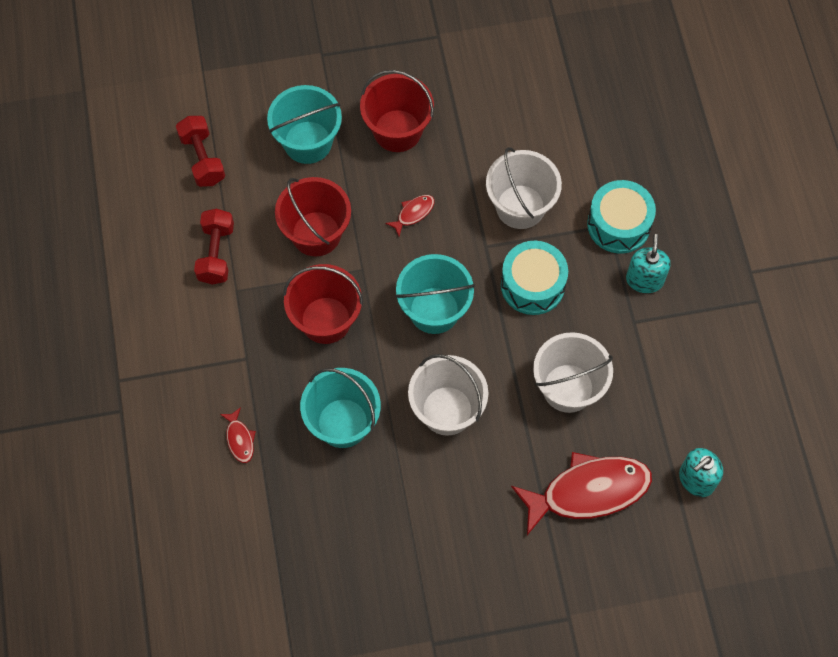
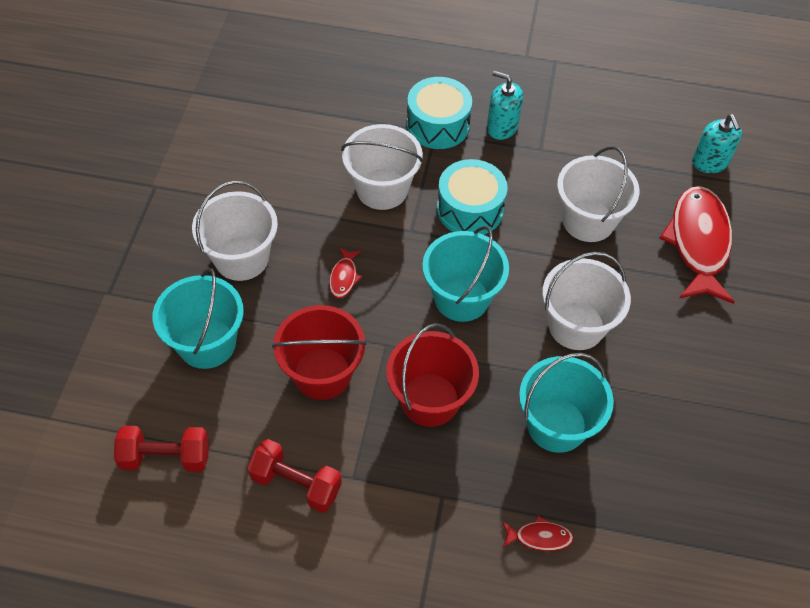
camera: 70 degrees left, 10 degrees down
(397, 131) = (241, 258): red bucket -> white bucket
(413, 213) = (344, 277): red fish -> red fish turned 150 degrees counterclockwise

